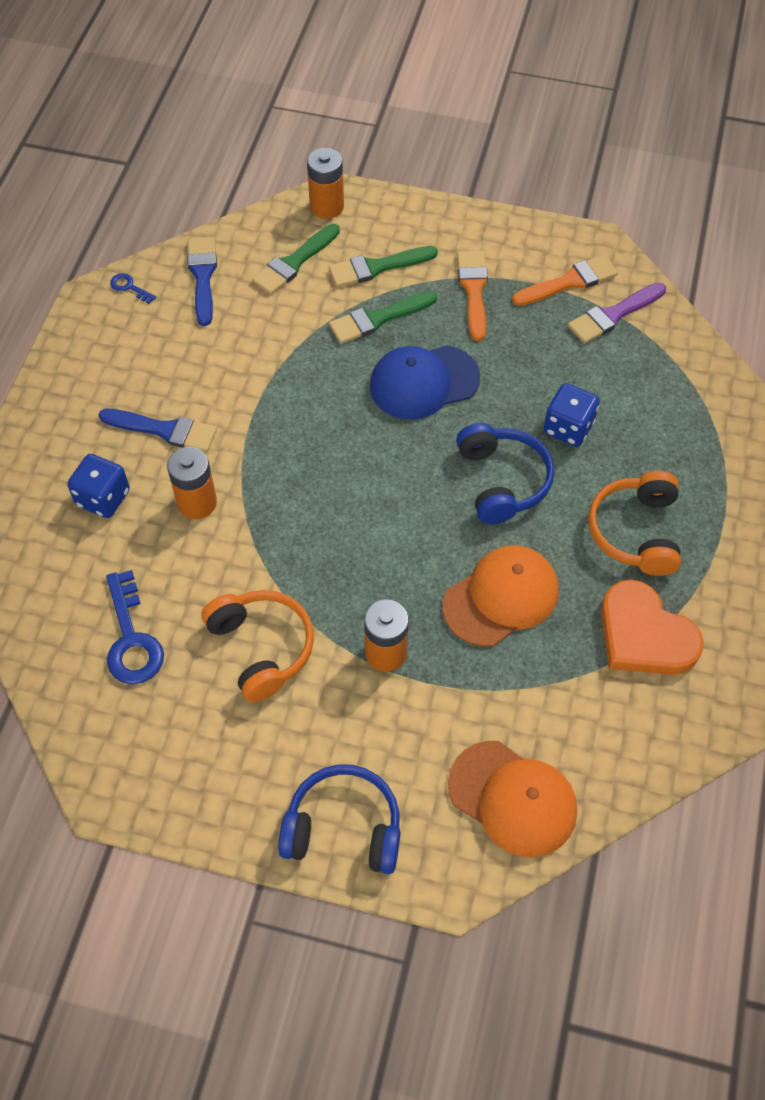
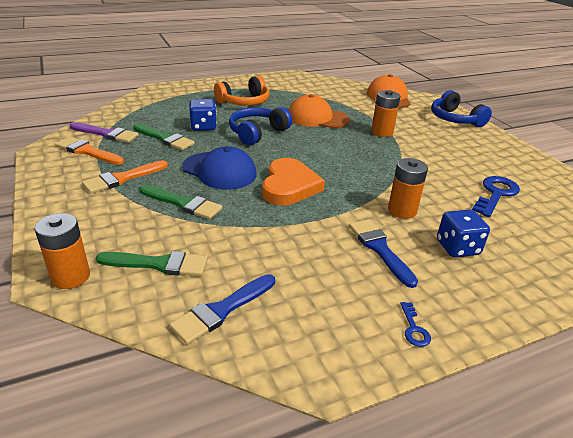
camera: 130 degrees left, 25 degrees down
(129, 287) = (282, 354): blue key -> blue key (414, 329)
(261, 648) = (432, 159): orange headphones -> none
(377, 267) = (131, 222): green brush -> green brush (165, 139)
(644, 635) = (290, 92): orange heart -> orange heart (289, 186)

